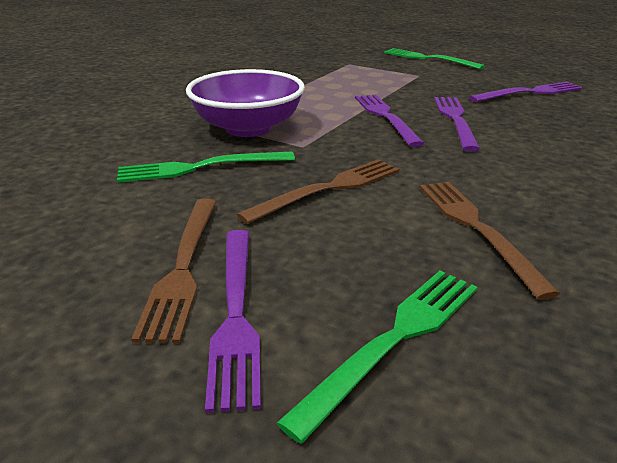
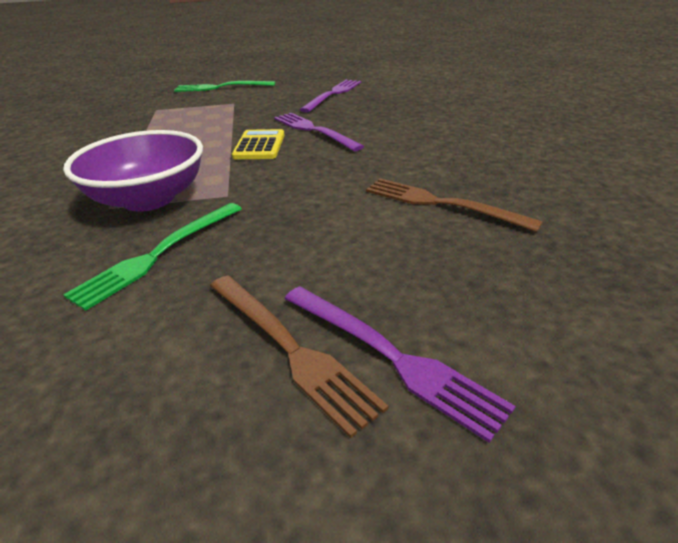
camera: 40 degrees left, 5 degrees up
(328, 189) = (304, 222): brown fork -> none
(386, 117) = (259, 146): purple fork -> yellow calculator
(394, 340) = (510, 305): green fork -> none

